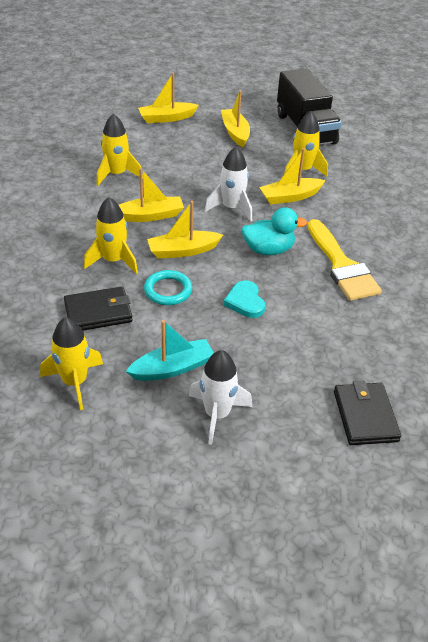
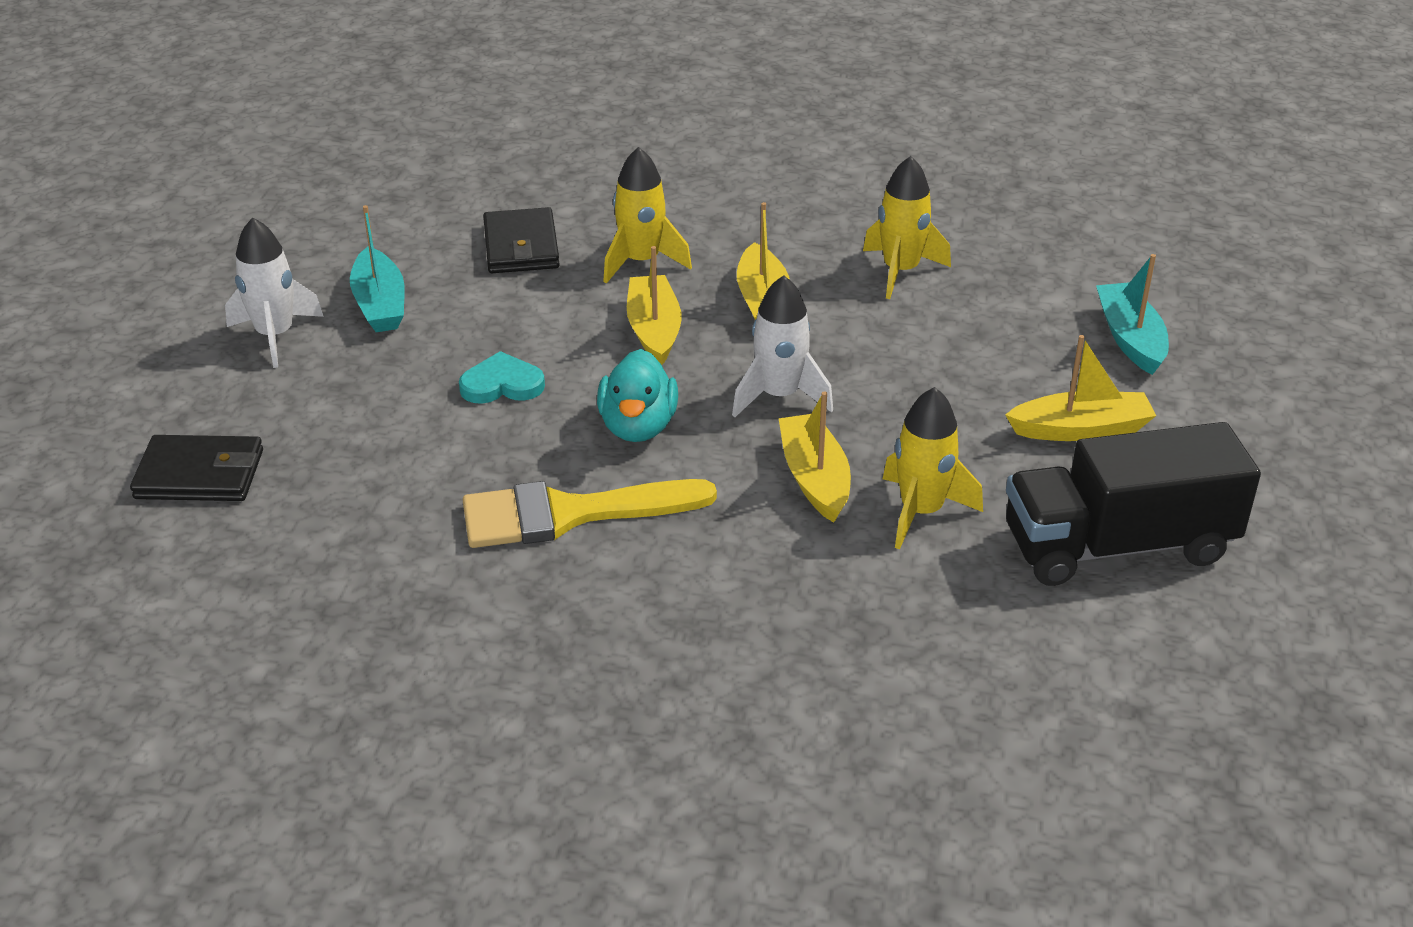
camera: 100 degrees right, 5 degrees down
(74, 382) = (388, 227): yellow rocket -> none
(166, 118) = (1130, 338): yellow boat -> turquoise boat
(168, 290) = (553, 309): turquoise ring -> none

